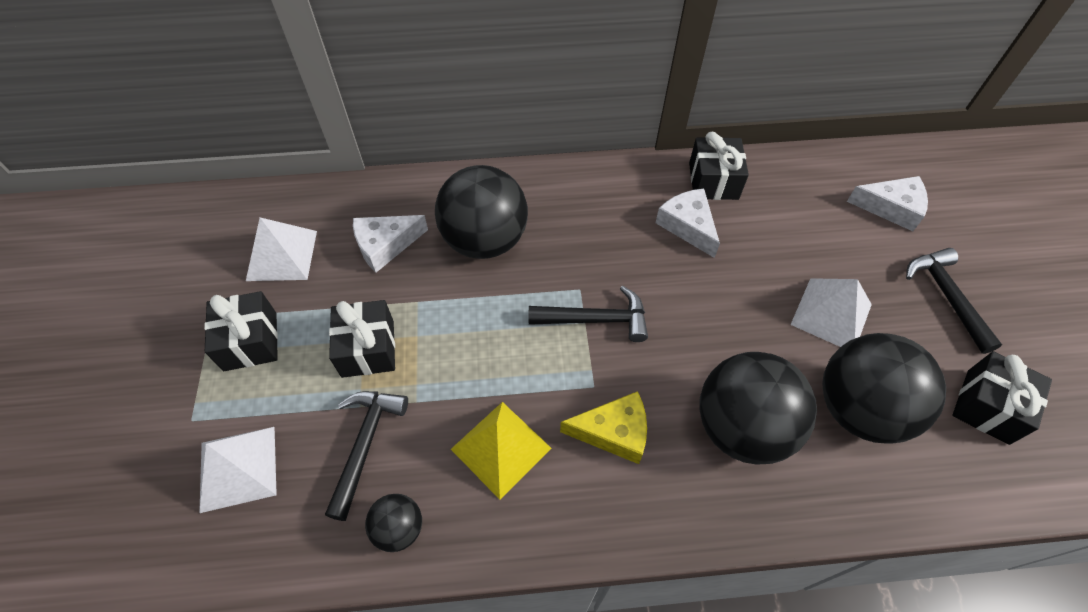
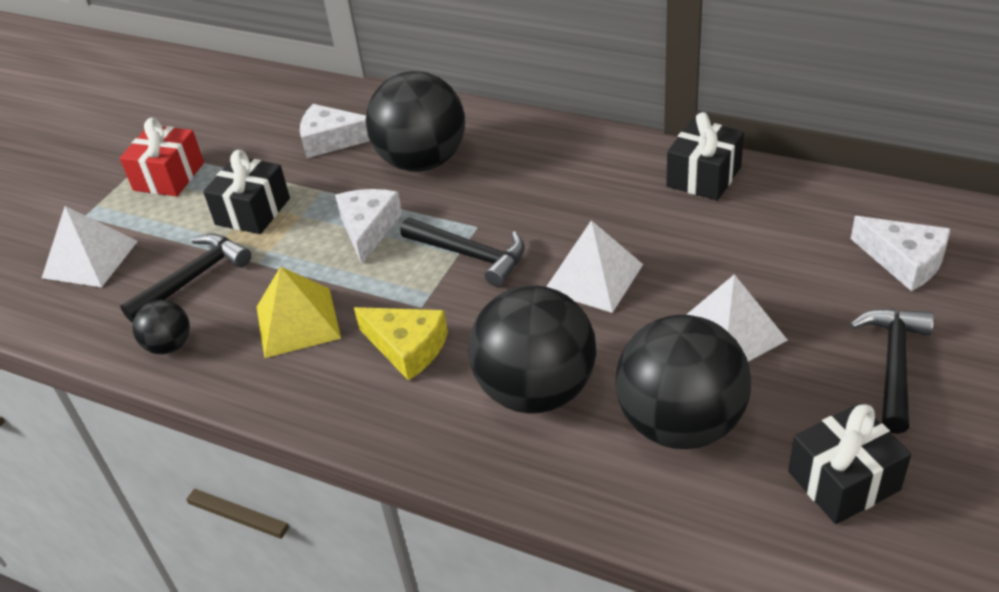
camera: 35 degrees right, 15 degrees down
(250, 341) = (169, 176): black gift -> red gift
(282, 255) = (242, 123): white pyramid -> white pyramid (593, 277)
(688, 226) = (638, 207): white cheese -> white cheese (368, 229)

